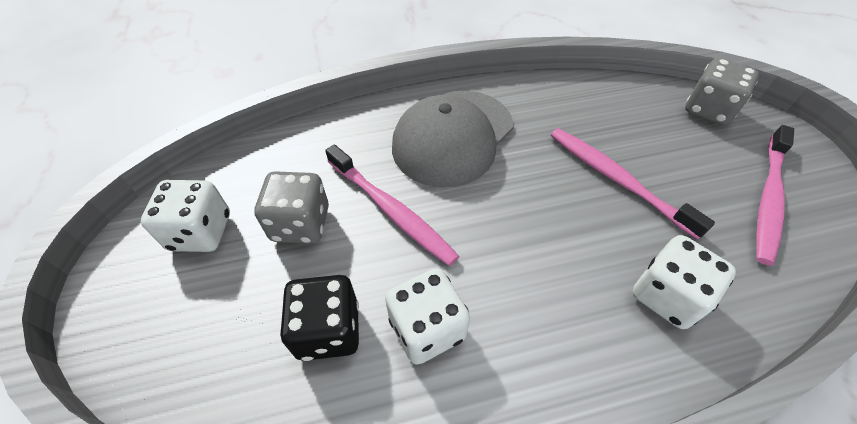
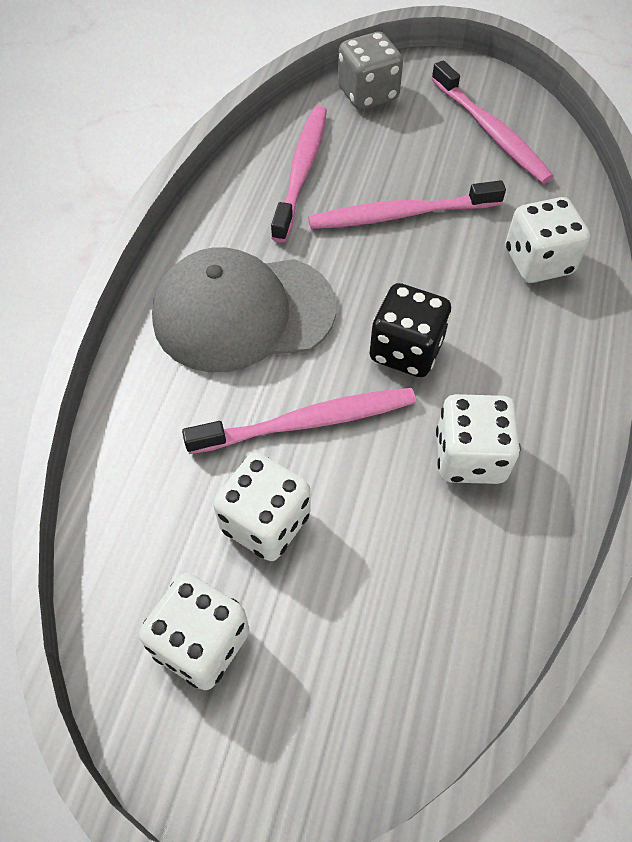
camera: 60 degrees left, 5 degrees up
(301, 224) = (265, 522): grey dice -> white dice
(328, 330) = (423, 546): black dice -> black dice (406, 350)
(453, 137) = (243, 313): grey cap -> grey cap turned 105 degrees clockwise
(597, 109) = (302, 171): none -> pink toothbrush

